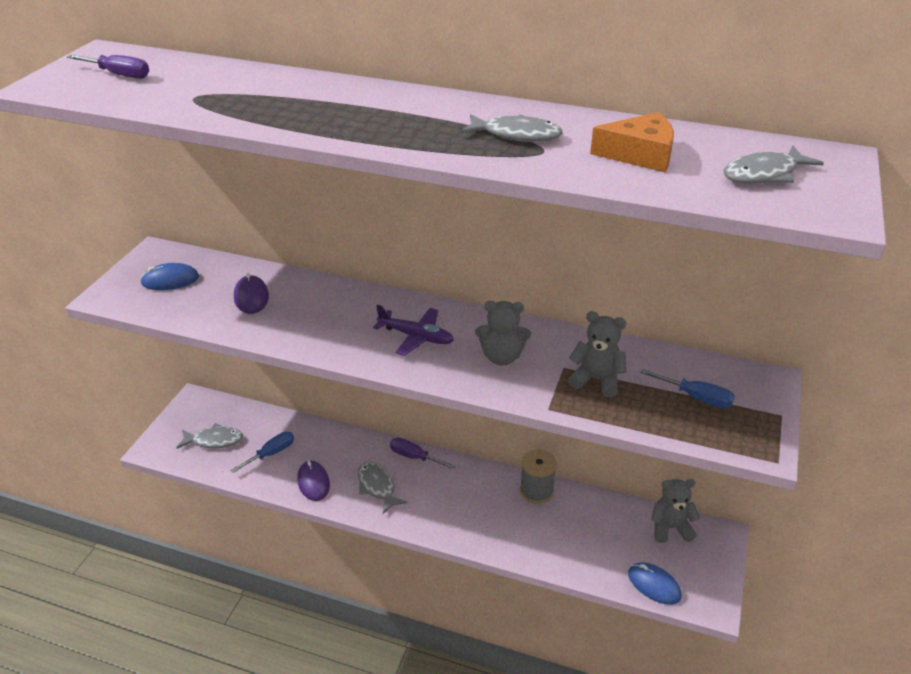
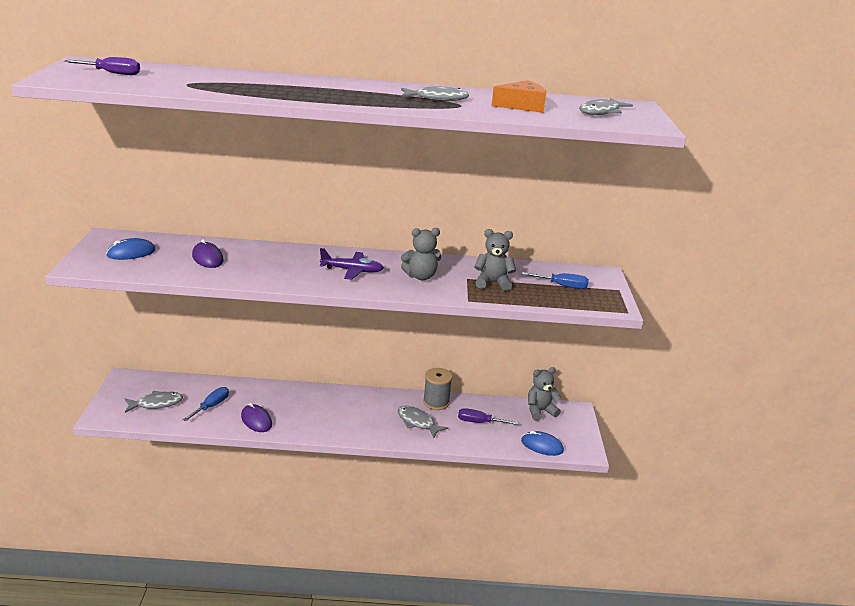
camera: 20 degrees left, 10 degrees down
(377, 487) = (311, 416): grey fish -> grey fish (417, 422)
(414, 457) = (333, 393): purple screwdriver -> purple screwdriver (479, 422)

